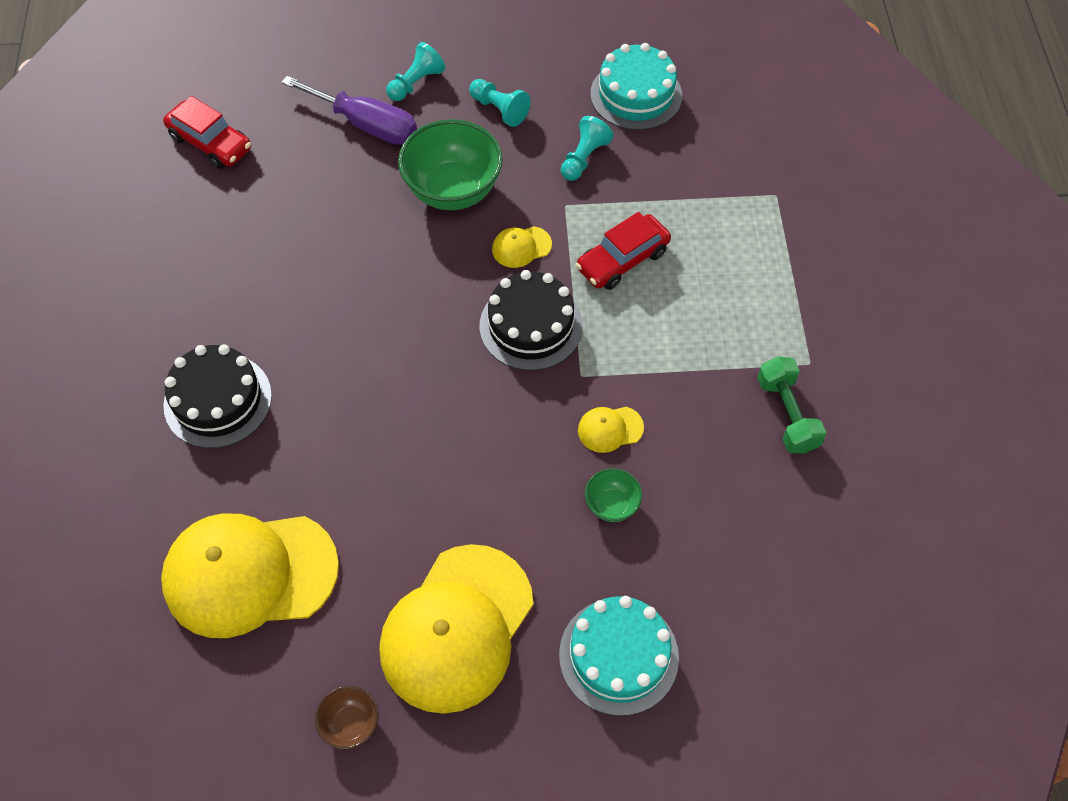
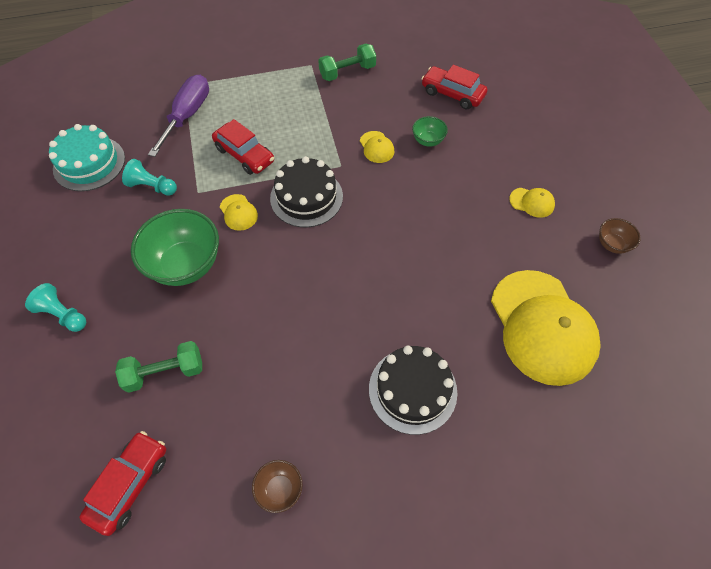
camera: 100 degrees left, 0 degrees up
(158, 261) = (280, 489): none -> brown bowl
(318, 170) = (165, 372): none -> green dumbbell
(366, 125) = (112, 344): purple screwdriver -> purple screwdriver (187, 115)
(456, 628) = (532, 202): yellow cap -> yellow cap, size x0.41
(499, 110) = (99, 247): turquoise pawn -> none
(618, 656) = (517, 128): turquoise cake -> none
(715, 569) = (452, 94): none -> red car

